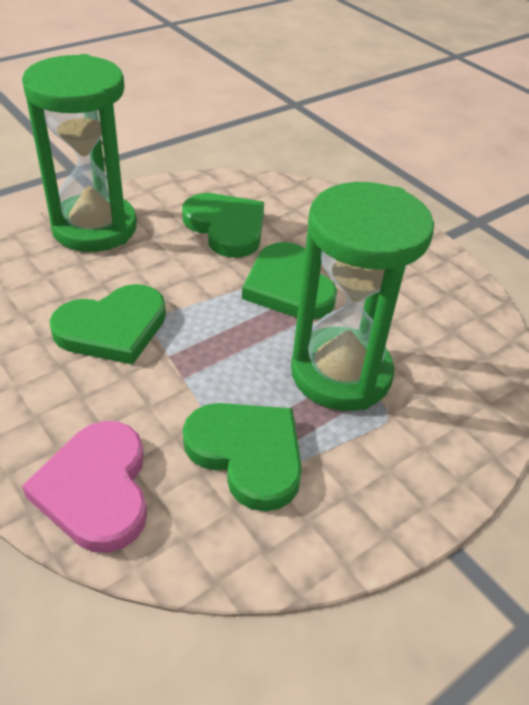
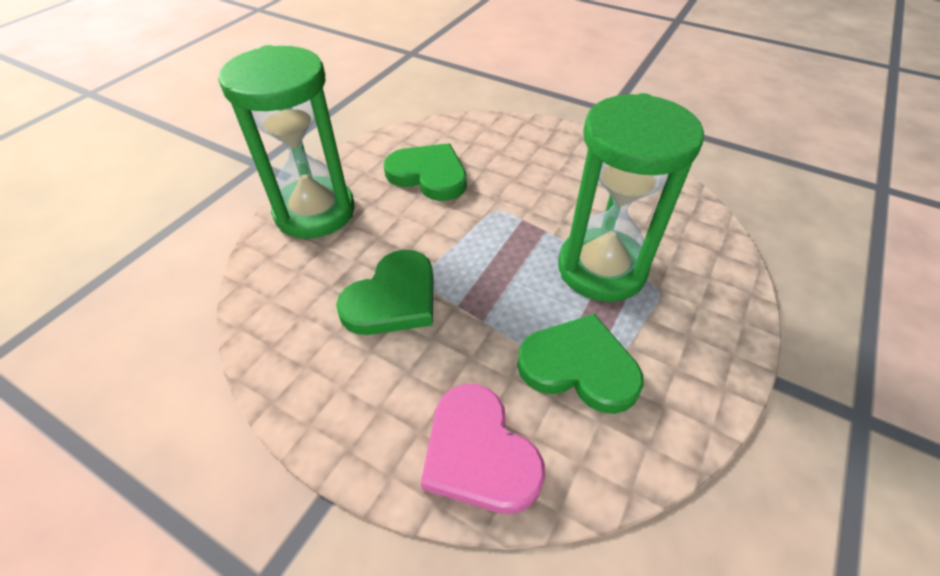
camera: 20 degrees left, 5 degrees up
(288, 286) = (512, 210): green heart -> none

